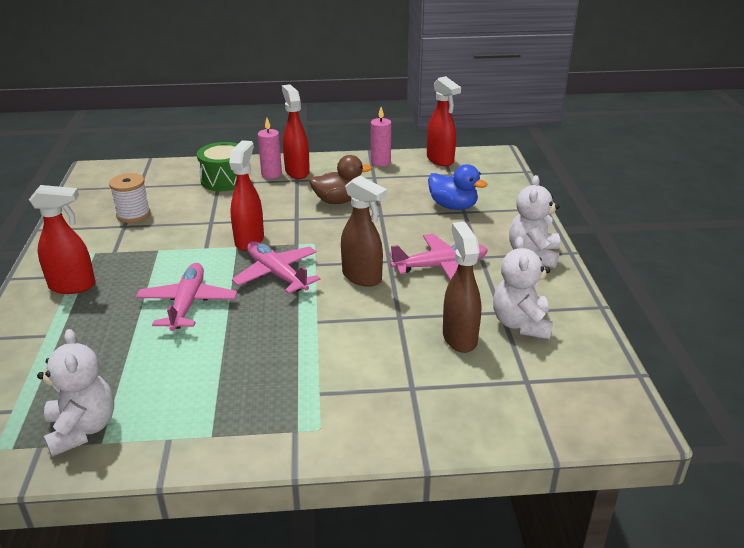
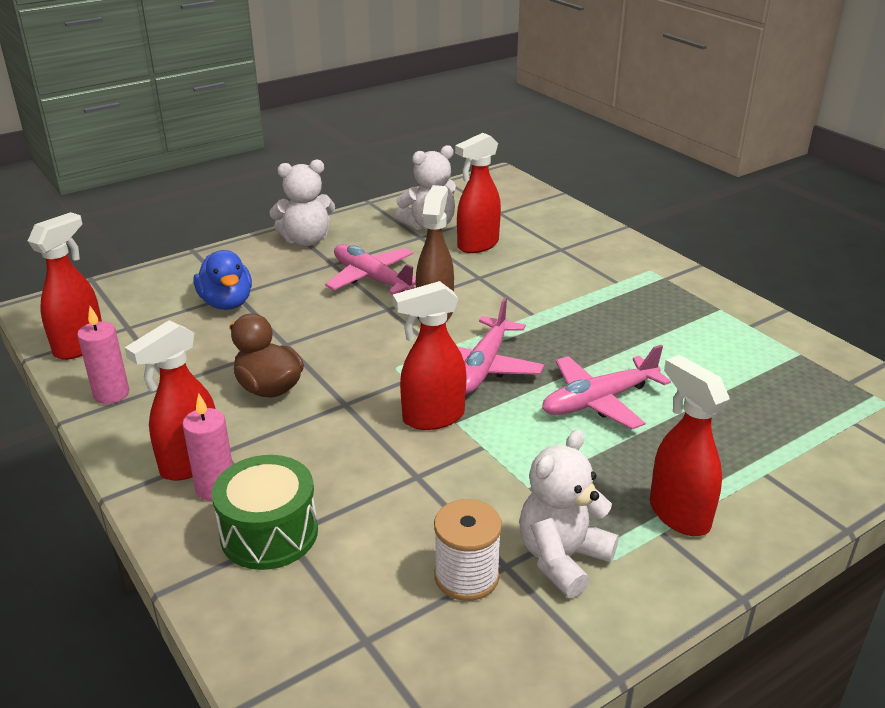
camera: 120 degrees left, 0 degrees up
(82, 429) = (806, 370): white teddy bear -> white teddy bear (562, 558)
(453, 206) = (226, 303): blue duck -> blue duck turned 150 degrees clockwise
(459, 338) = (477, 245): brown spray bottle -> red spray bottle

